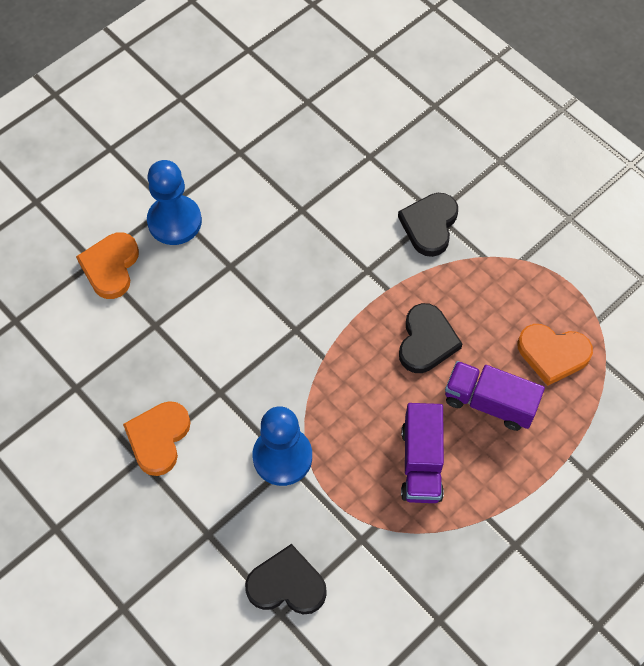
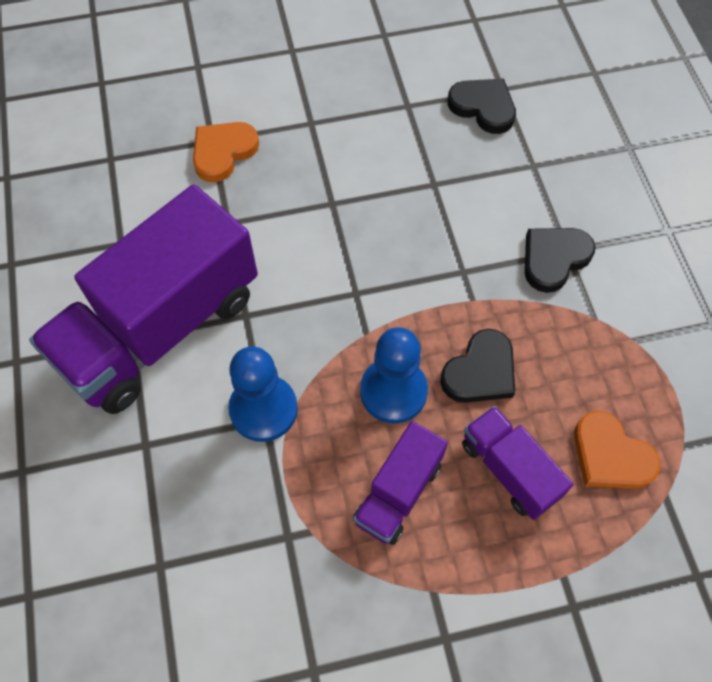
camera: 30 degrees right, 0 degrees up
(158, 438) = (161, 328): orange heart -> purple truck
(174, 221) = (307, 139): blue pawn -> blue pawn (393, 391)
(286, 584) = (185, 539): black heart -> black heart (483, 107)

